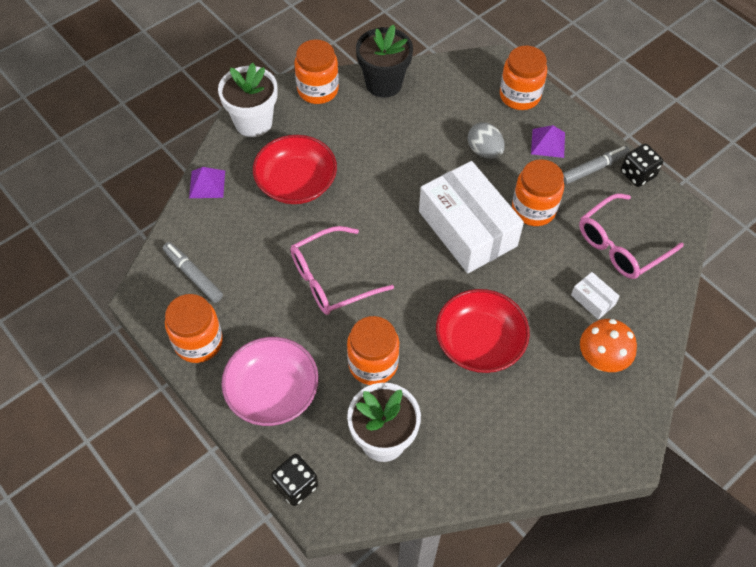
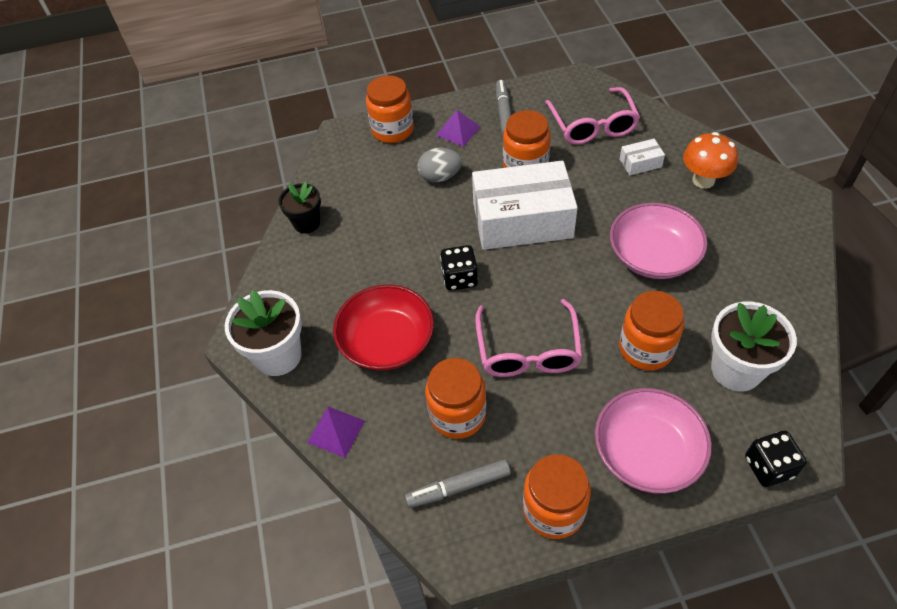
camera: 60 degrees left, 5 degrees down
(318, 90) = (275, 281): orange jar -> orange jar (457, 414)
(383, 83) = (307, 223): black flower pot -> black flower pot, size x0.65
(479, 342) = (653, 256): red bowl -> pink bowl
(637, 174) = (525, 89): black dice -> black dice (460, 278)

